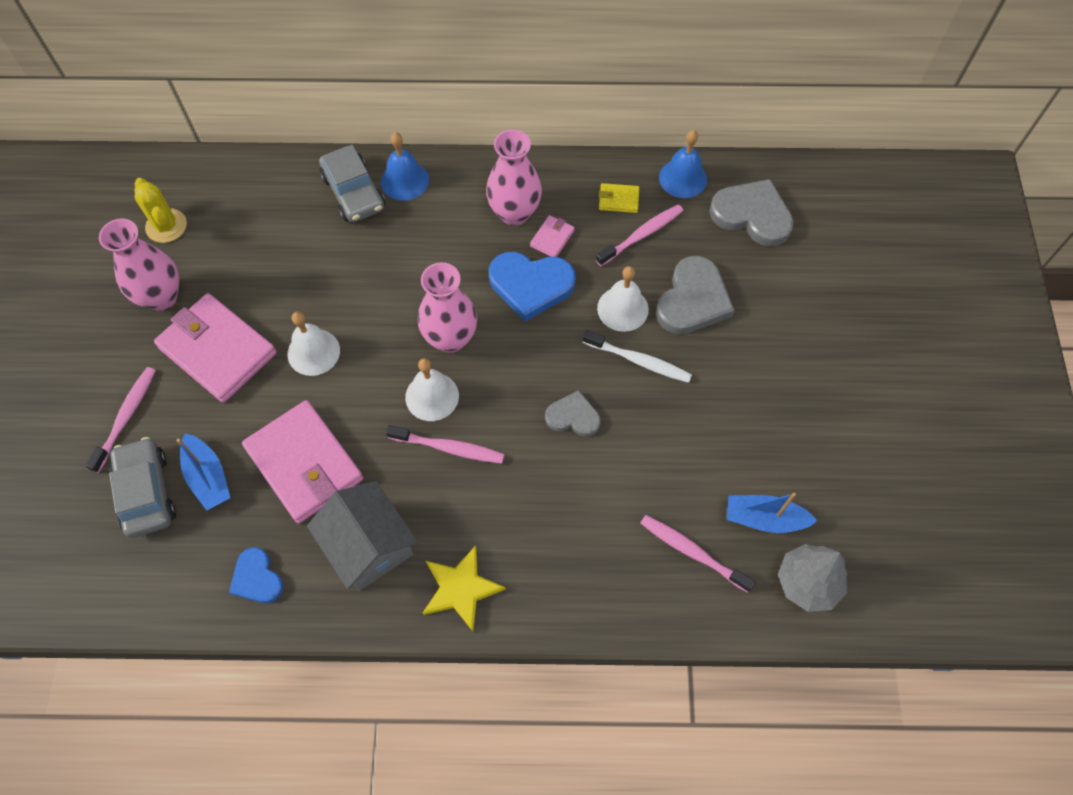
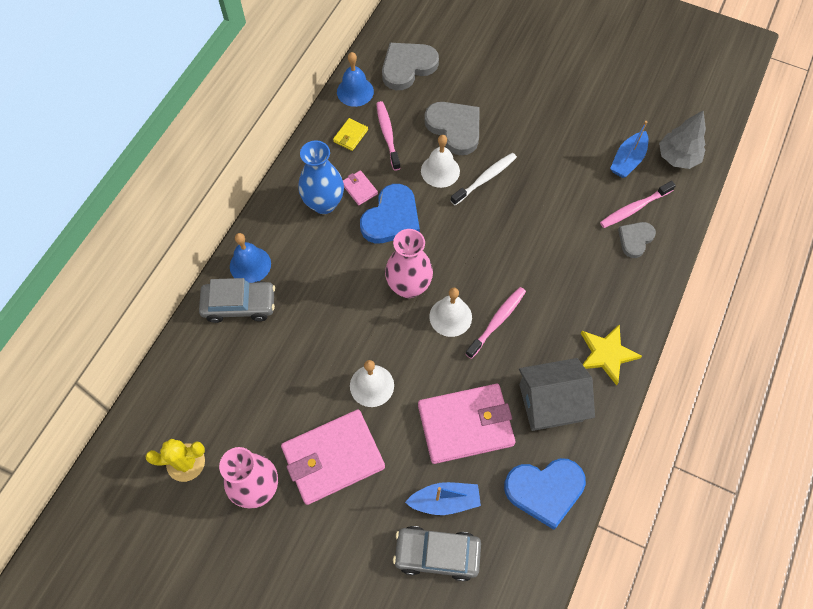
camera: 65 degrees left, 0 degrees up
(126, 417) = (360, 551): pink toothbrush -> none
(257, 578) = (545, 490): blue heart -> blue heart, size x1.67
(514, 213) = (324, 203): pink vase -> blue vase
(573, 416) = (509, 235): grey heart -> grey heart (635, 239)

